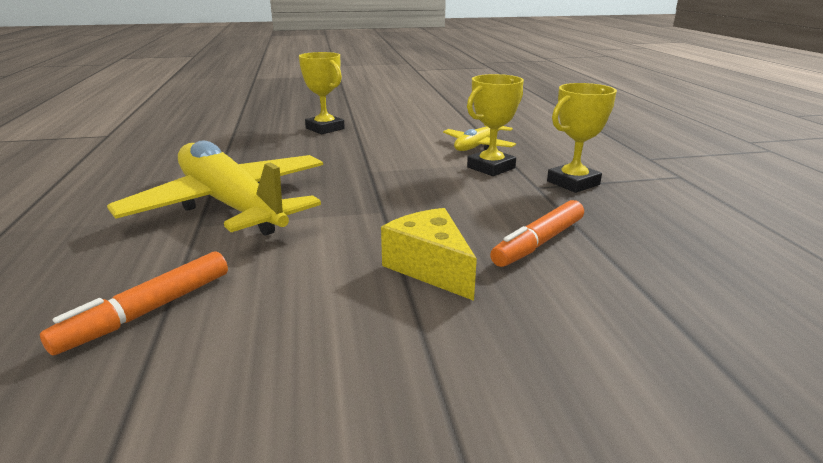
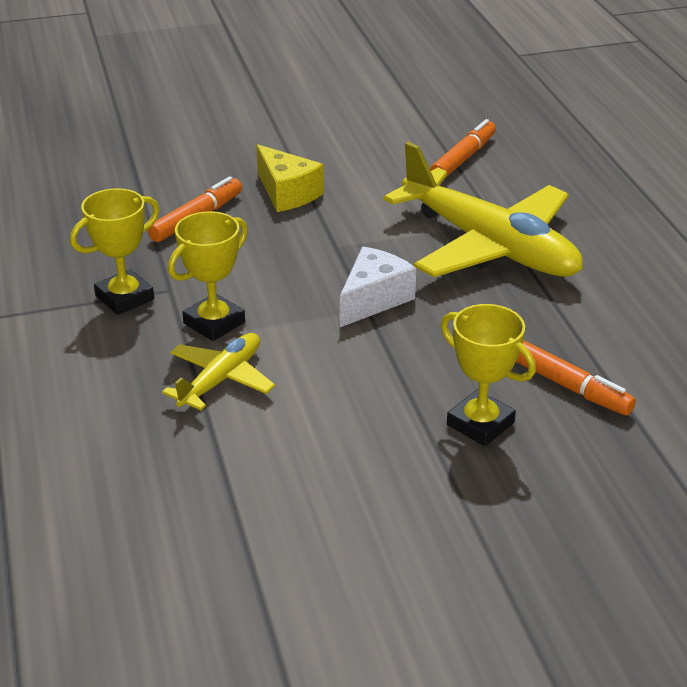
camera: 175 degrees right, 10 degrees up
(260, 137) = (567, 386): none -> orange marker
(362, 175) = (373, 299): none -> white cheese

